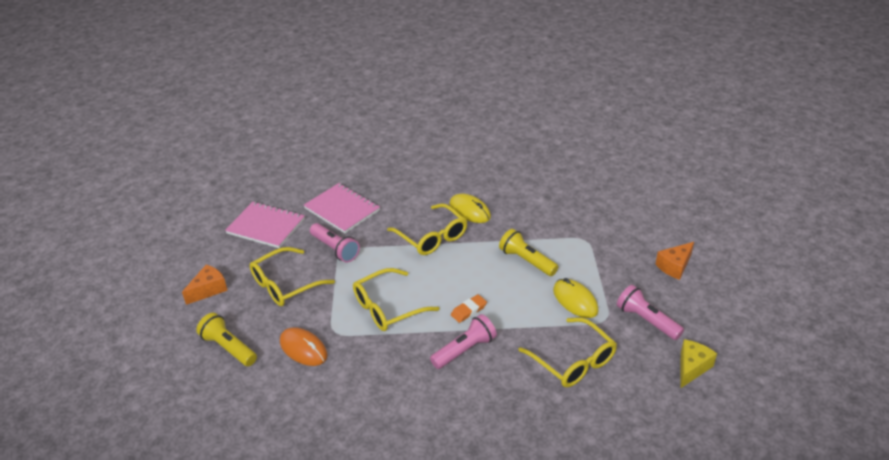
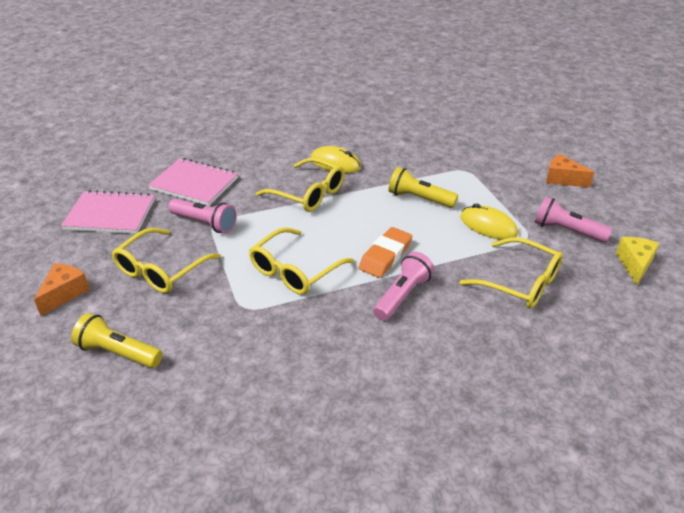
camera: 20 degrees left, 0 degrees up
(303, 349) = (215, 333): orange mouse -> none
(468, 310) = (385, 256): orange eraser -> orange eraser, size x1.56
(674, 266) = (562, 179): orange cheese -> orange cheese turned 90 degrees clockwise

